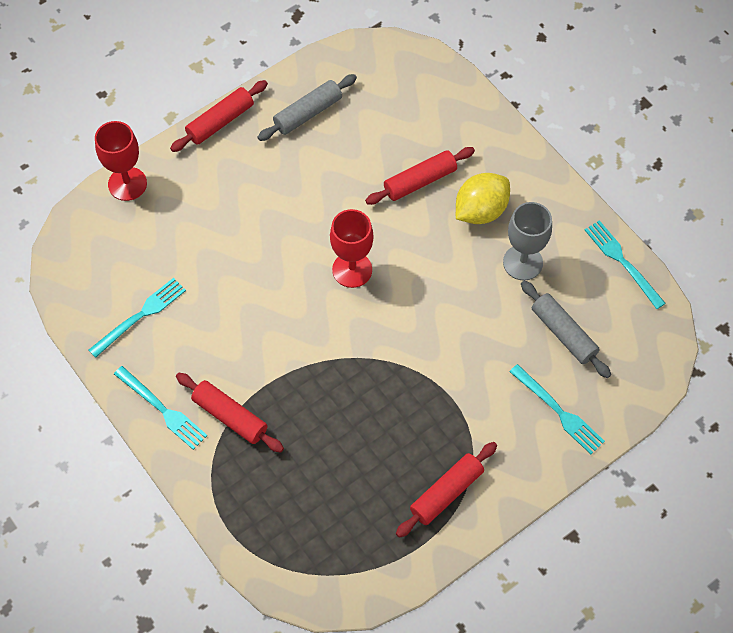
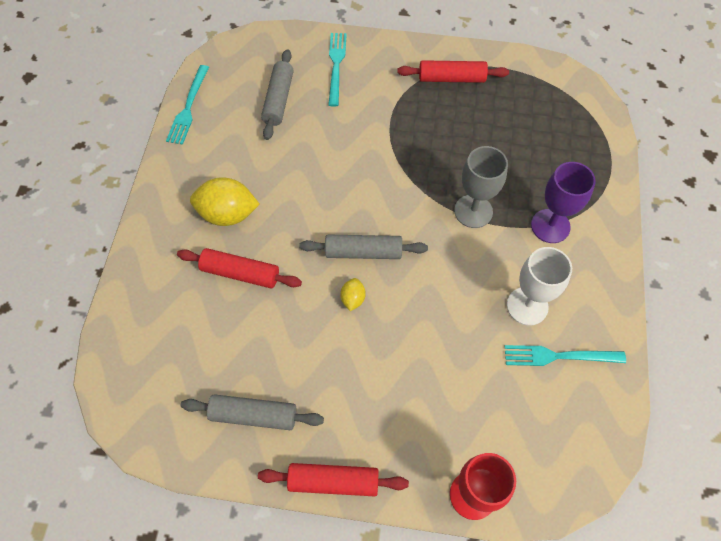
camera: 135 degrees left, 0 degrees up
(162, 409) = (597, 270): turquoise fork -> none
(193, 333) = (527, 306): none -> white goblet
(230, 416) = (550, 226): red rolling pin -> purple goblet
(323, 231) = (353, 299): none -> yellow lemon
(352, 270) = (363, 252): red goblet -> grey rolling pin
(522, 262) = (246, 158): grey goblet -> grey goblet (473, 211)

